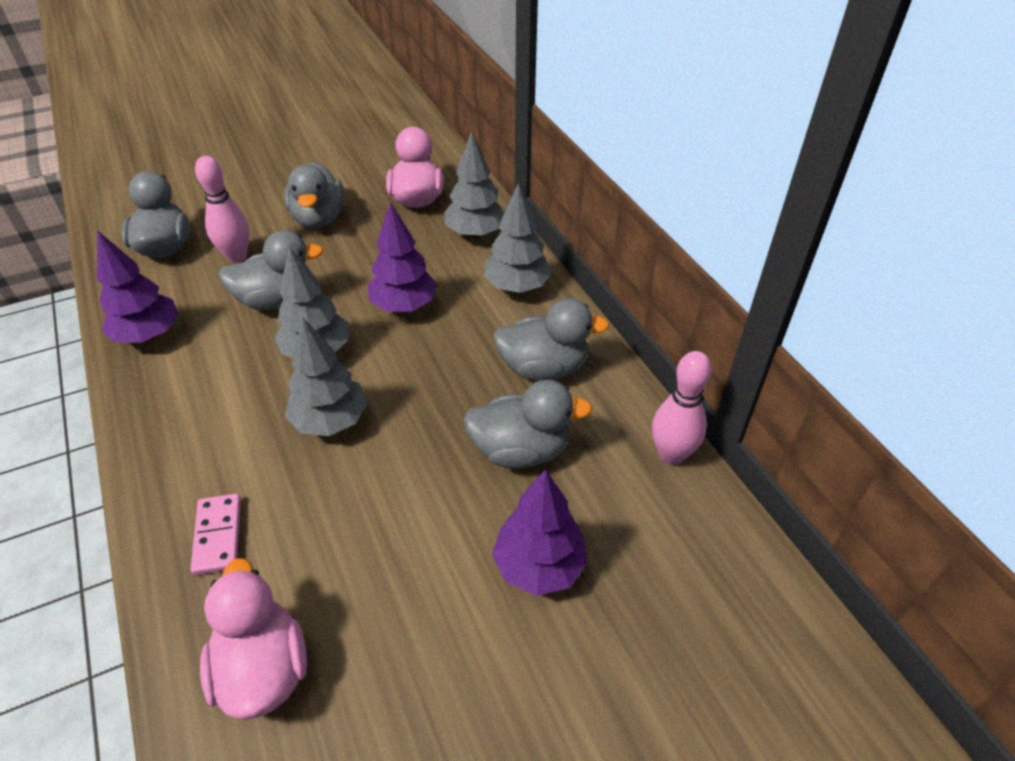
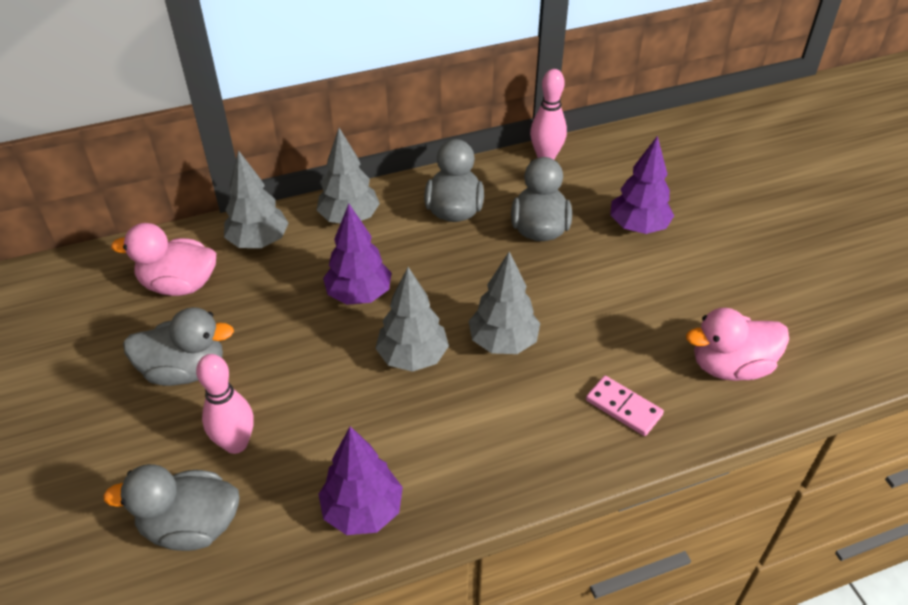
camera: 85 degrees left, 0 degrees up
(218, 535) = (623, 407): pink domino -> pink domino turned 45 degrees clockwise
(277, 300) = (327, 396): grey duck -> none

